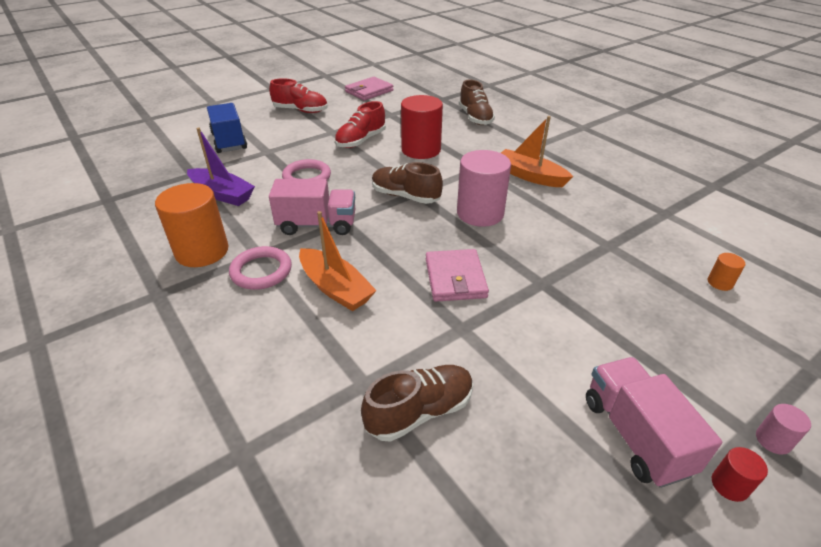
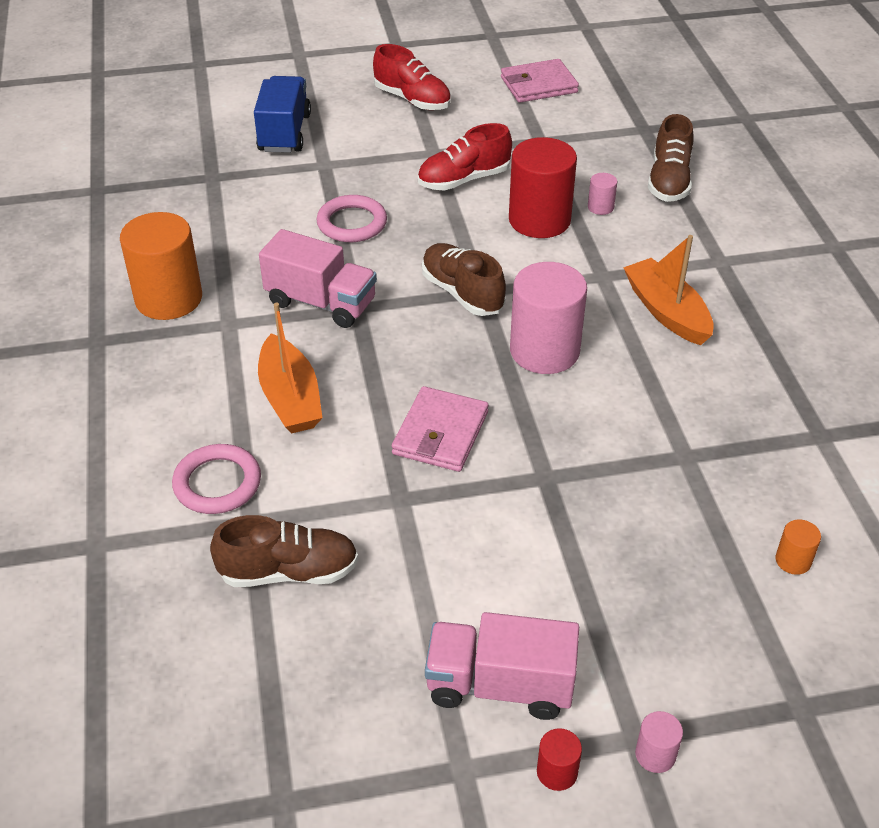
camera: 25 degrees right, 5 degrees up
(222, 194) = (232, 220): purple boat -> none
(261, 271) = (220, 347): pink ring -> pink ring (217, 483)
(449, 136) = (600, 207): none -> pink cylinder
(635, 435) = (499, 685): pink truck -> pink truck turned 90 degrees counterclockwise

